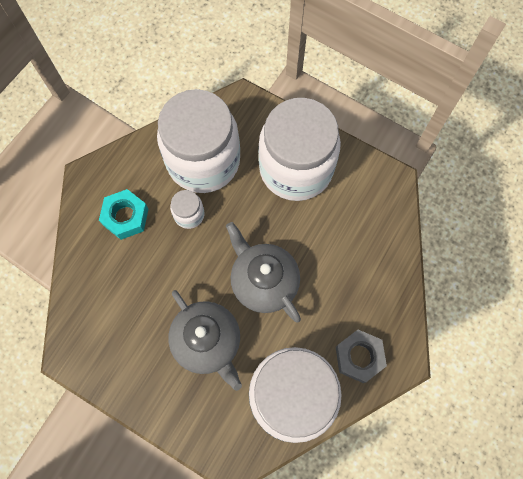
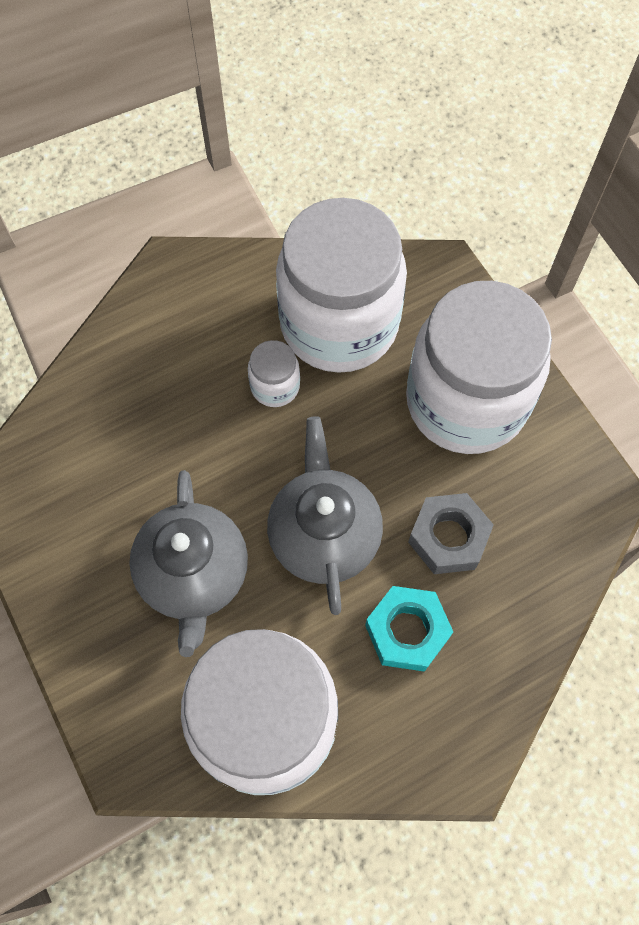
camera: 30 degrees right, 5 degrees down
(125, 217) = (187, 344): turquoise nut -> turquoise nut (407, 631)
(359, 357) = (400, 723): grey nut -> grey nut (448, 538)

